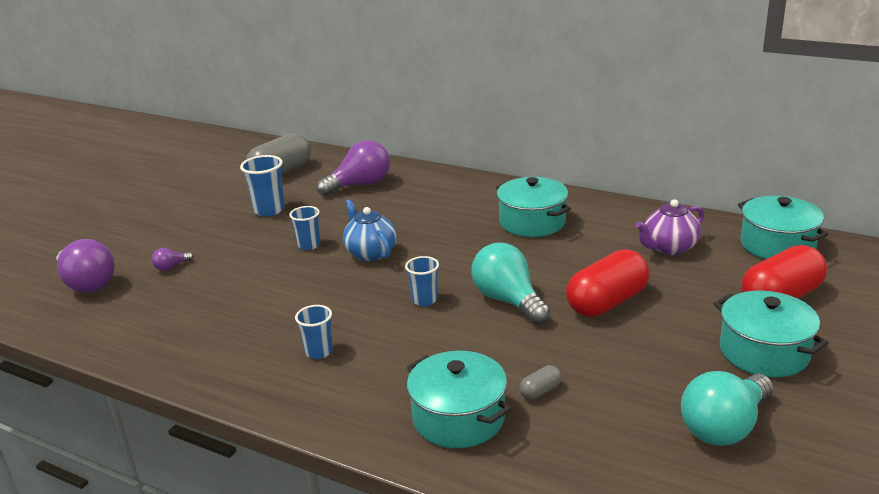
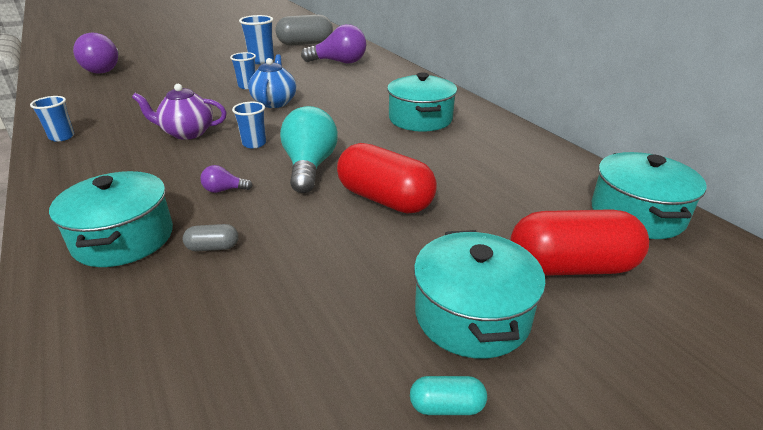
camera: 30 degrees right, 5 degrees up
(171, 267) = (156, 74): purple light bulb -> purple light bulb (224, 190)
(319, 352) = (133, 150): blue cup -> blue cup (62, 137)
(607, 302) = (385, 199): red capsule -> red capsule turned 45 degrees clockwise
(669, 248) = (512, 176): purple teapot -> purple teapot (187, 133)
(725, 427) = (310, 375): turquoise light bulb -> none
(812, 403) = (446, 406): none -> turquoise capsule

